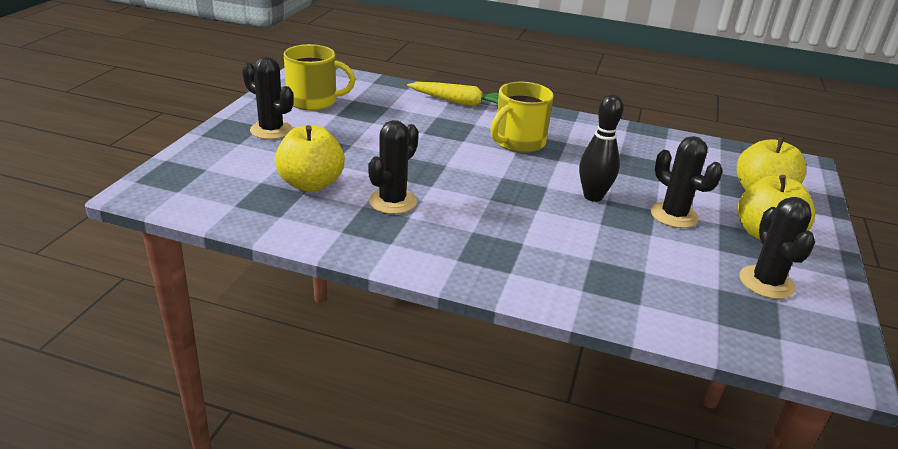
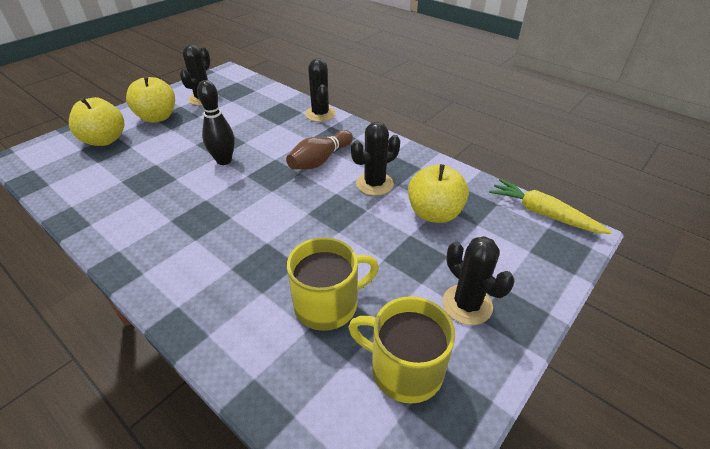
camera: 155 degrees left, 10 degrees up
(460, 103) = (209, 318): yellow carrot -> yellow carrot (542, 213)
(480, 217) = (320, 160): none -> brown bowling pin
(518, 142) = (216, 229): yellow mug -> yellow mug (327, 304)
(674, 215) = (190, 138): black cactus -> black cactus (320, 114)

